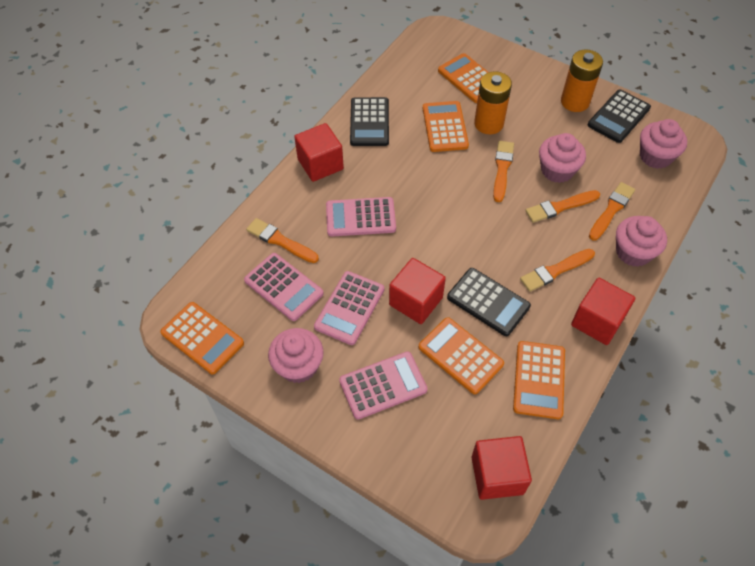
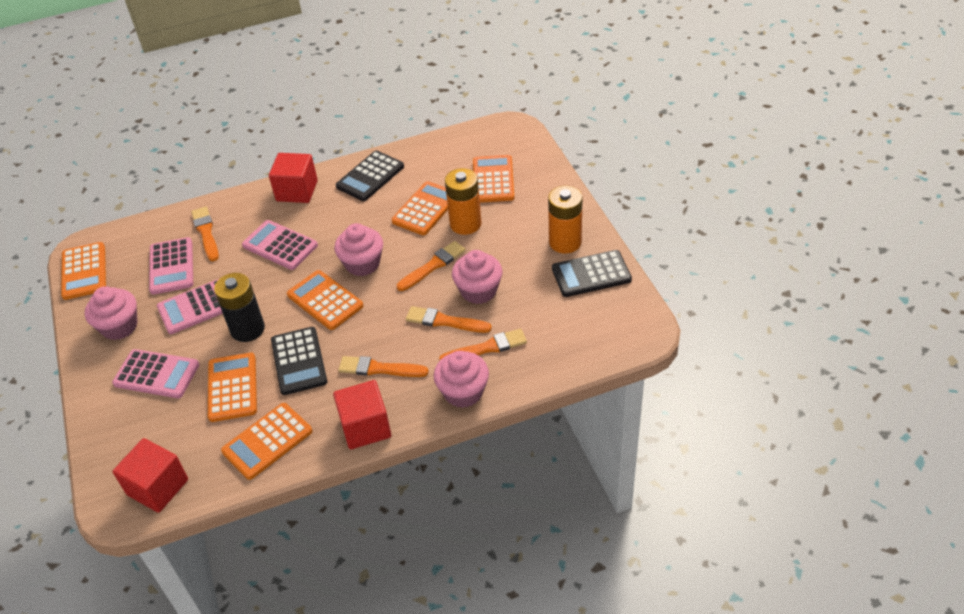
camera: 40 degrees right, 10 degrees down
(416, 301) = (247, 329): red cube -> black battery
(451, 242) = (325, 300): none -> orange calculator
(655, 156) = (584, 325): pink cupcake -> pink cupcake (362, 264)

